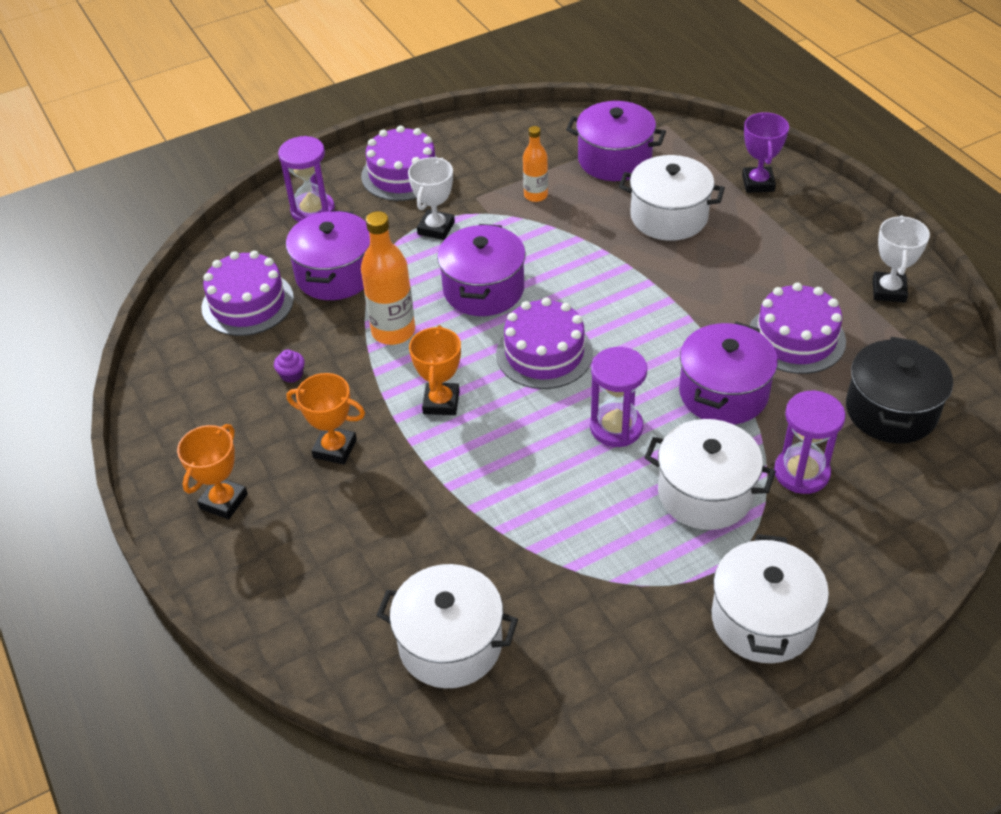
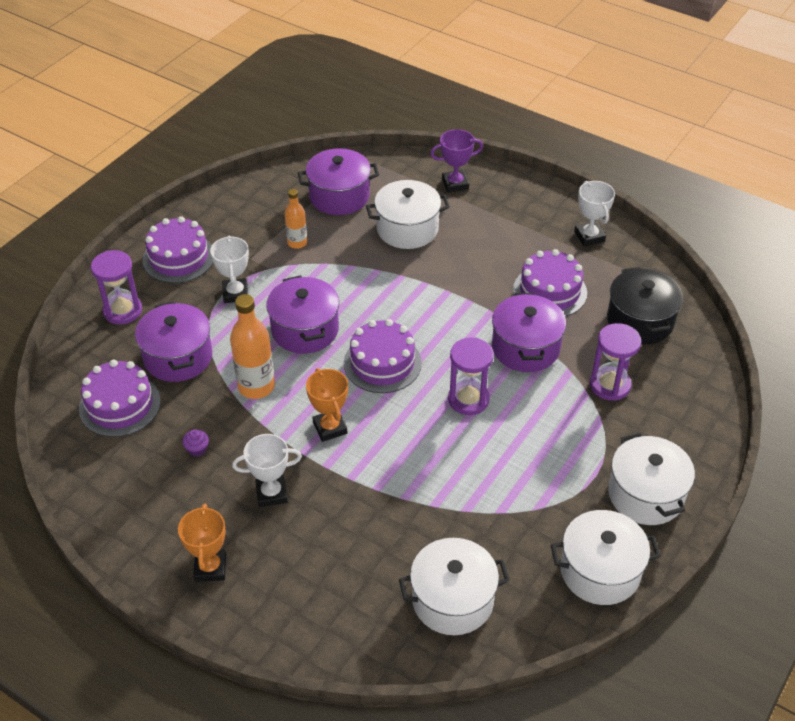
camera: 30 degrees left, 0 degrees up
(335, 449) = (271, 493): orange trophy -> white trophy
(705, 493) = (557, 423): white pot -> white pot (600, 571)
(758, 183) = (455, 184): purple trophy -> purple trophy turned 75 degrees counterclockwise

